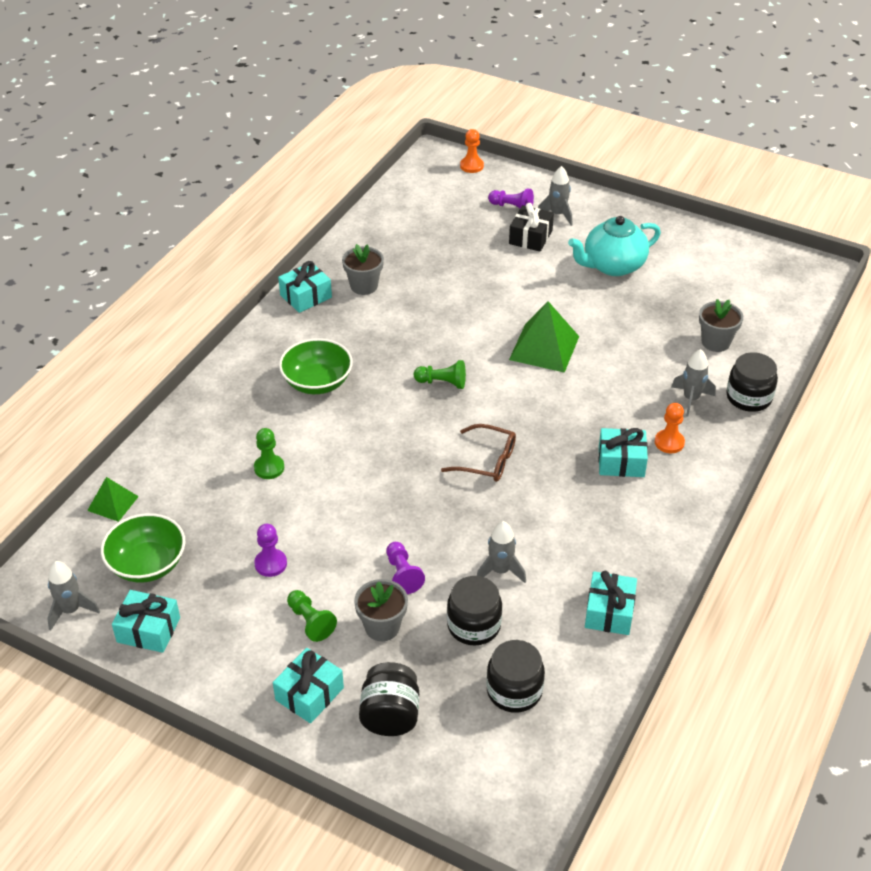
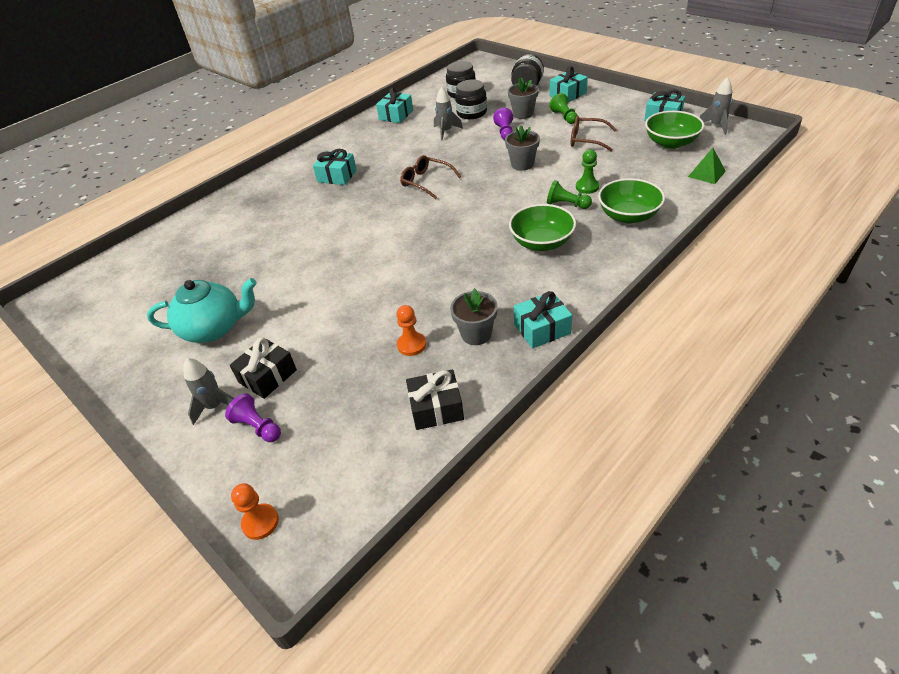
camera: 160 degrees left, 0 degrees up
(220, 426) = (628, 216): none -> green bowl
(270, 564) = (587, 140): purple pawn -> brown glasses
(380, 233) = (436, 408): none -> black gift
(442, 383) = (435, 234): green pawn -> green pawn (566, 204)
(544, 348) = (336, 254): green pyramid -> none
(669, 442) = (297, 184): orange pawn -> orange pawn (411, 345)
(691, 399) = (257, 208): grey rocket -> none
(715, 342) = (198, 246): grey flower pot -> grey flower pot (522, 164)
(749, 397) = (217, 206): black jar -> none

